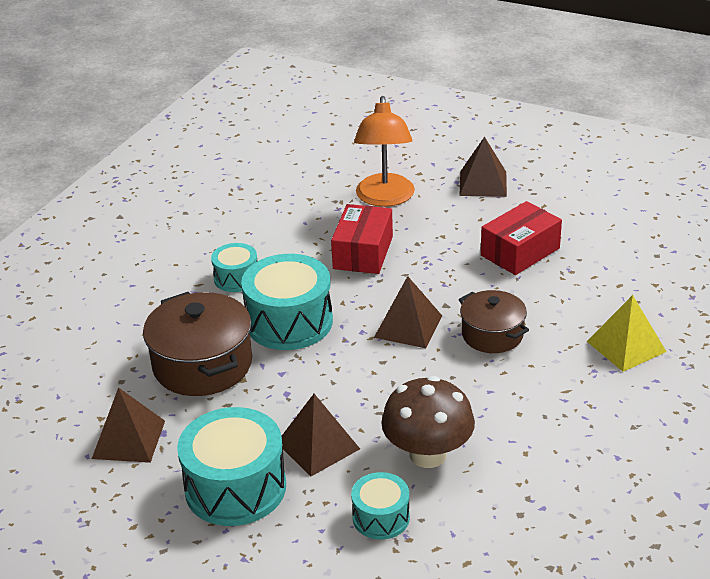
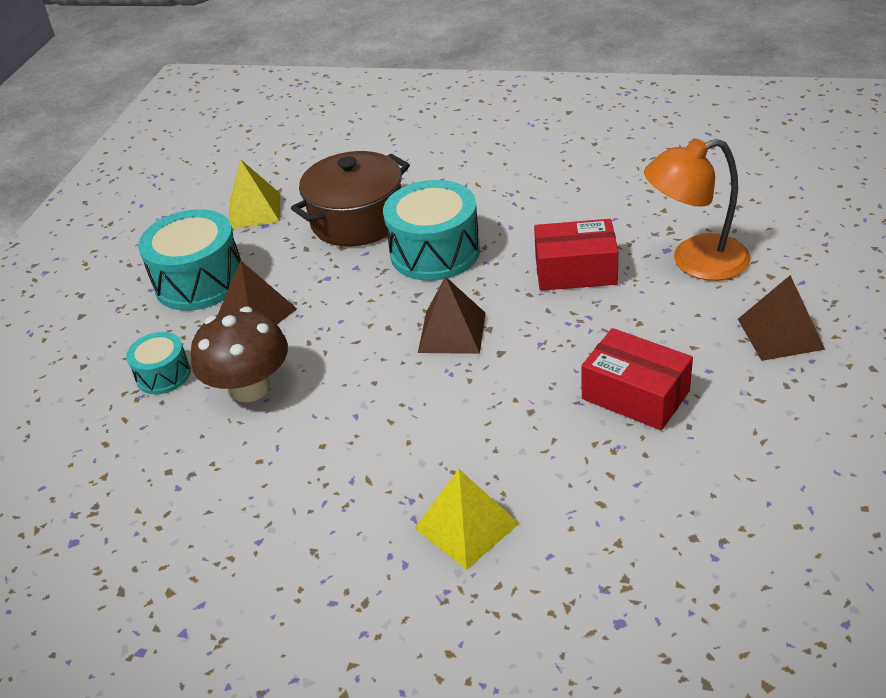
camera: 80 degrees right, 5 degrees up
(129, 439) = (254, 211): brown pyramid -> yellow pyramid
(236, 278) = (495, 202): turquoise drum -> none
(492, 335) = (455, 400): brown pot -> none

